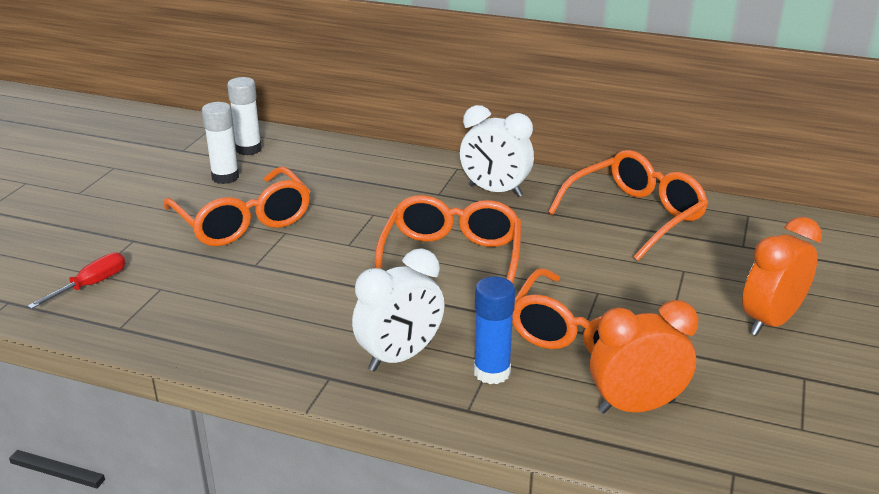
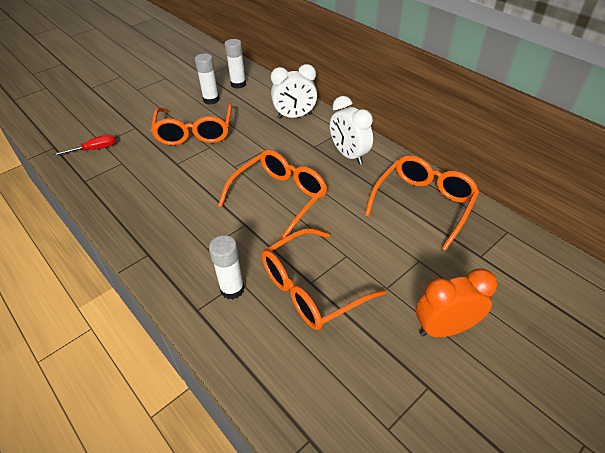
camera: 30 degrees right, 15 degrees up
(400, 357) = (193, 256): white clock -> white clock (295, 116)
(492, 372) = (232, 289): blue glue stick -> white glue stick
(634, 216) = (423, 204): orange glasses -> orange glasses turned 45 degrees counterclockwise
(636, 406) = (293, 355): orange clock -> none

